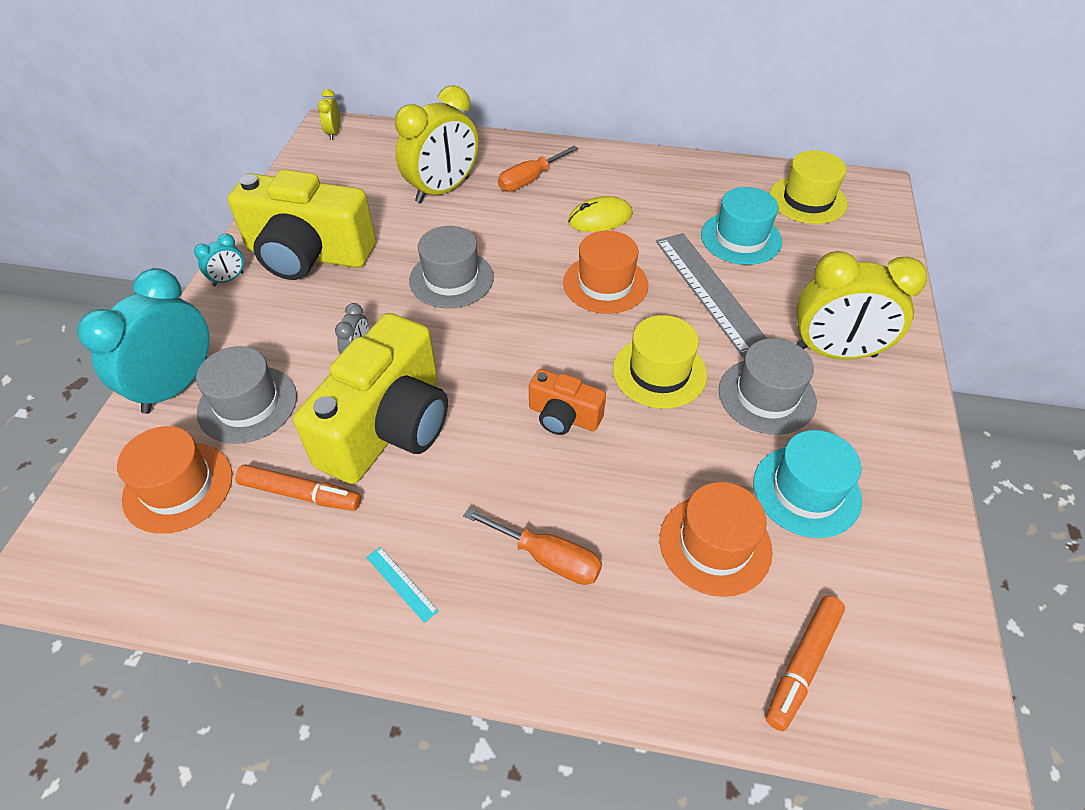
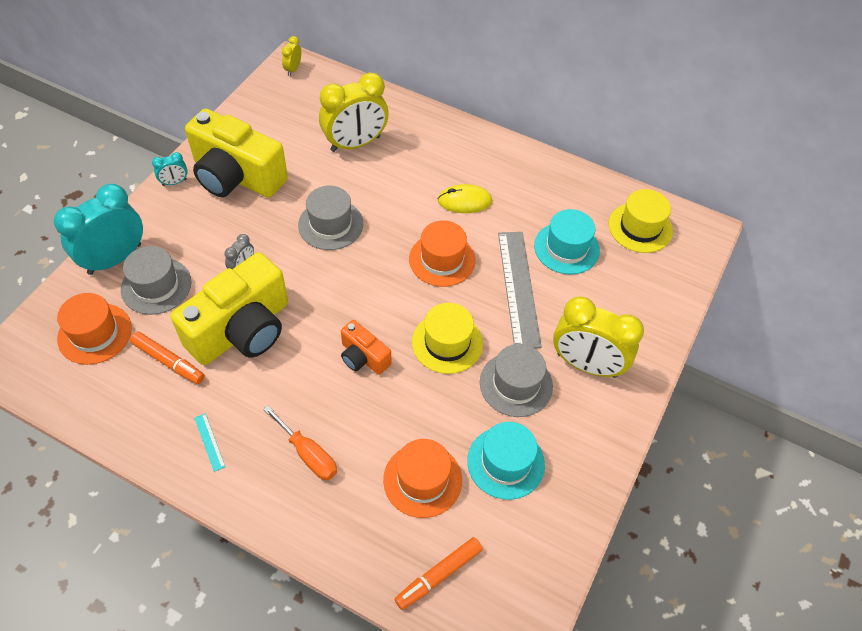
camera: 15 degrees right, 5 degrees up
(529, 180) = (426, 151): orange screwdriver -> none

